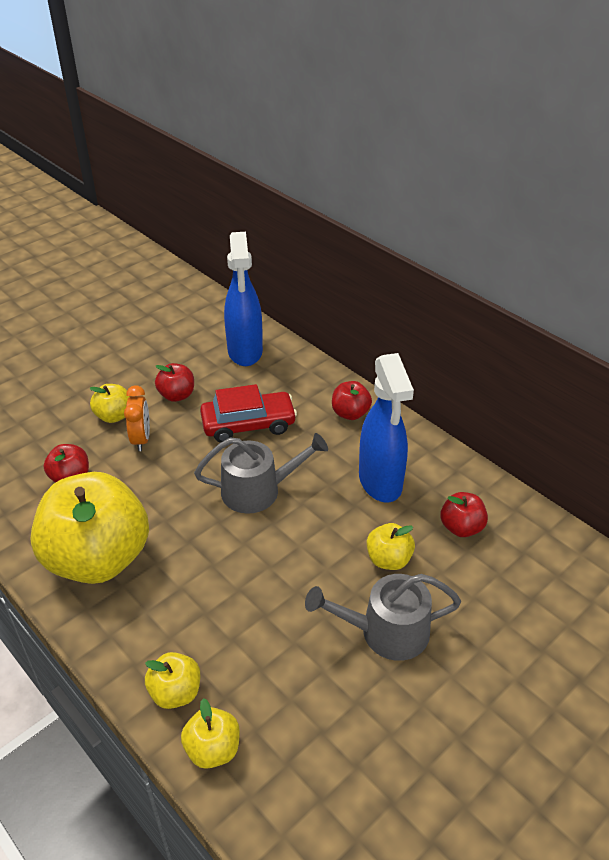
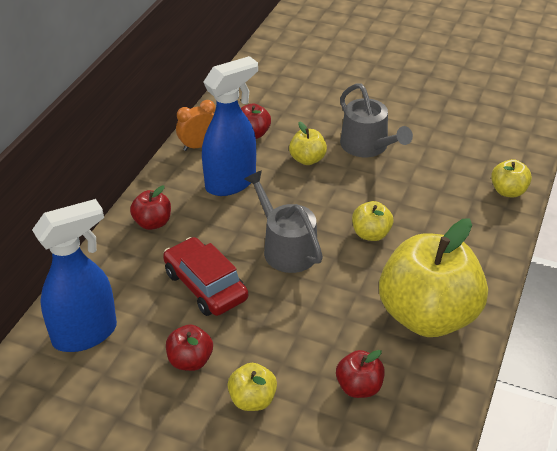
camera: 115 degrees left, 0 degrees up
(141, 439) = (273, 358): orange clock -> orange clock (198, 146)
(175, 692) = (490, 221): yellow apple -> yellow apple (371, 234)

